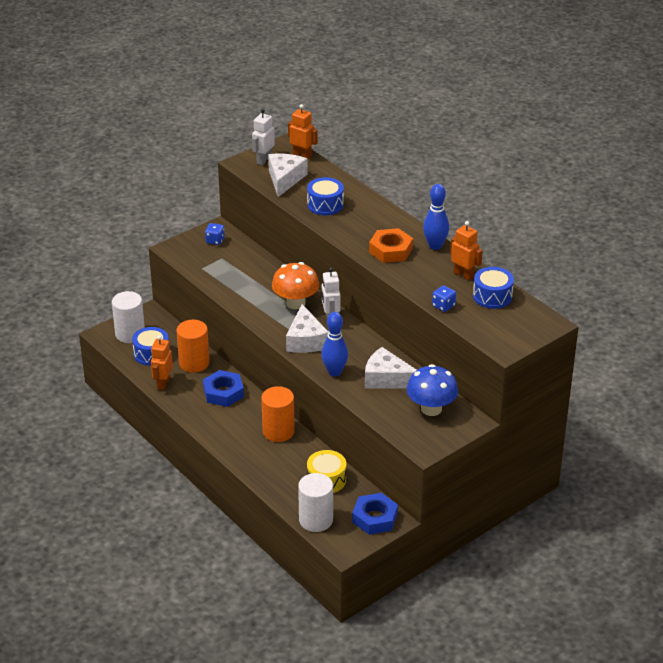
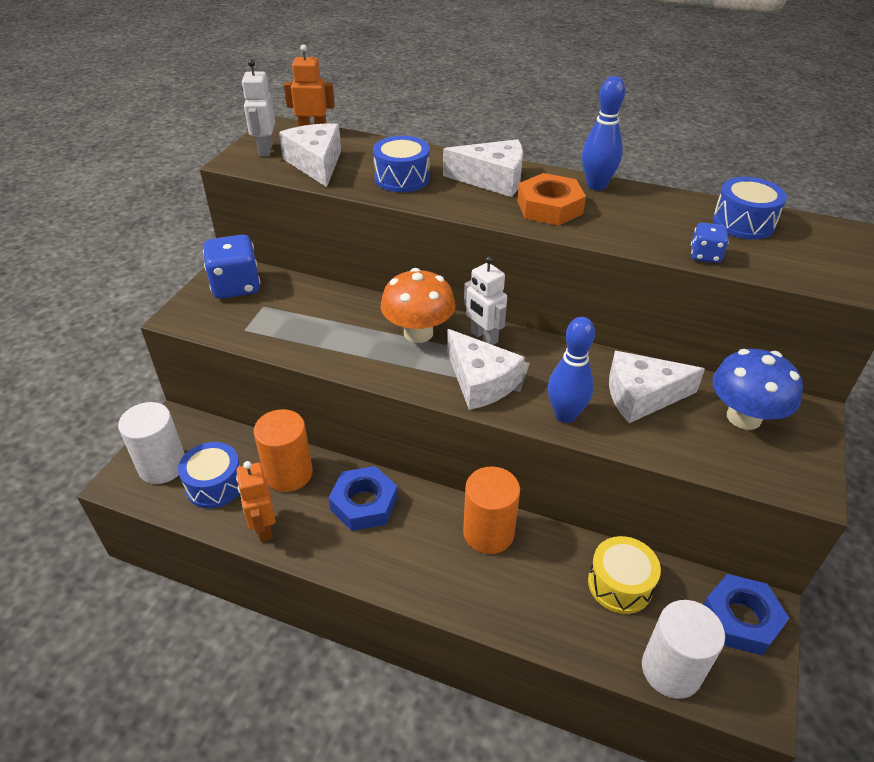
camera: 30 degrees left, 5 degrees up
(215, 241) = (236, 286): blue dice -> blue dice, size x1.89
(377, 222) = (492, 179): none -> white cheese
(464, 275) = (675, 208): orange robot -> none

